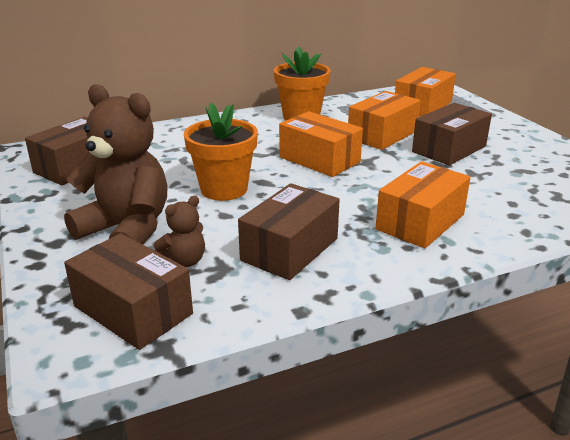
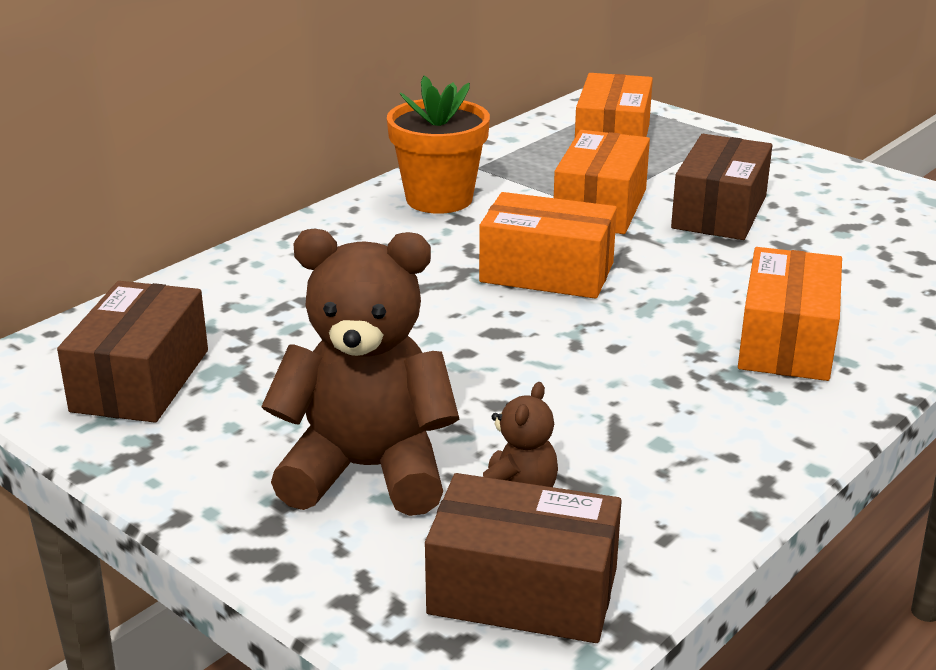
camera: 25 degrees left, 0 degrees up
(224, 189) = (449, 360): orange flower pot -> none
(289, 249) = (650, 432): brown box -> none

